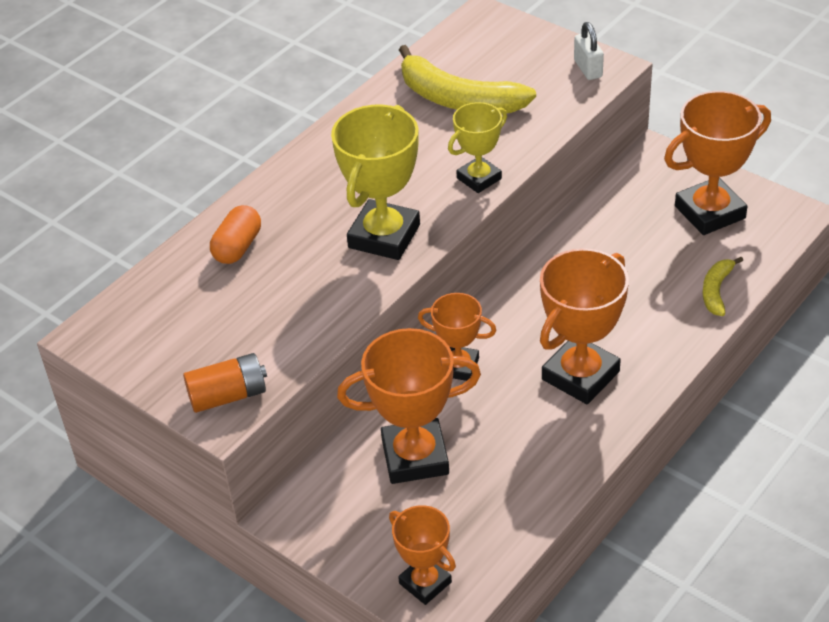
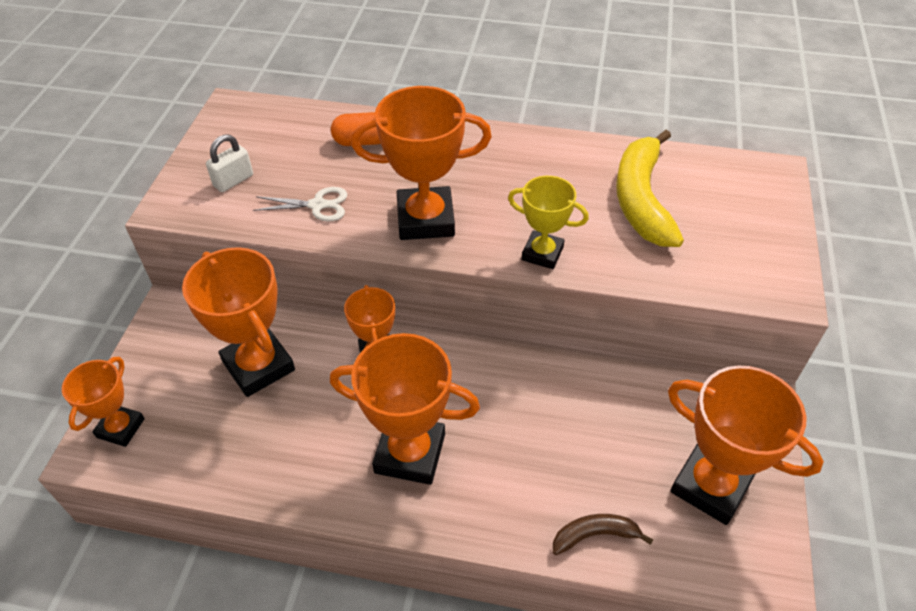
camera: 60 degrees right, 5 degrees up
(228, 396) = (194, 200): orange battery -> none
(308, 304) = (317, 205): none -> white scissors
(384, 236) = (425, 219): yellow trophy -> orange trophy
(588, 69) = (768, 276): white padlock -> white padlock (233, 181)
(716, 291) = (594, 535): yellow banana -> brown banana

